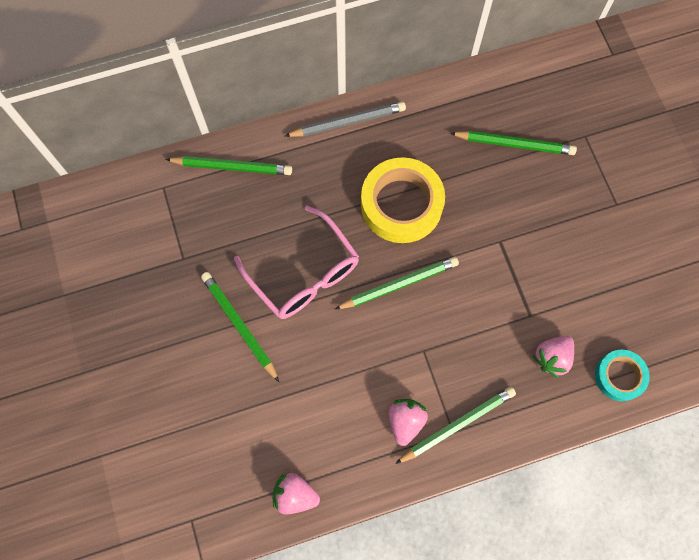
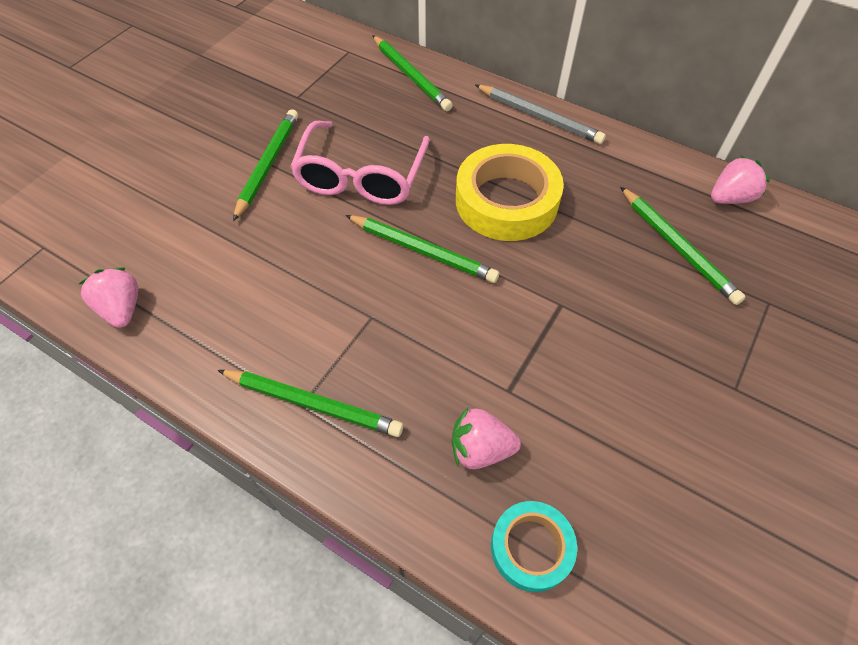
camera: 50 degrees right, 15 degrees down
(405, 421) = (277, 352): pink strawberry -> pink strawberry (730, 198)

